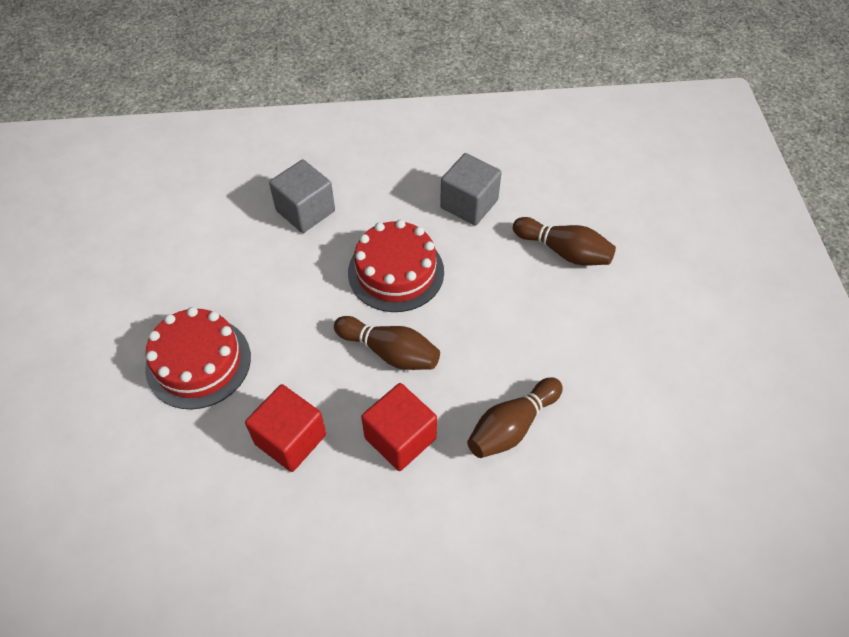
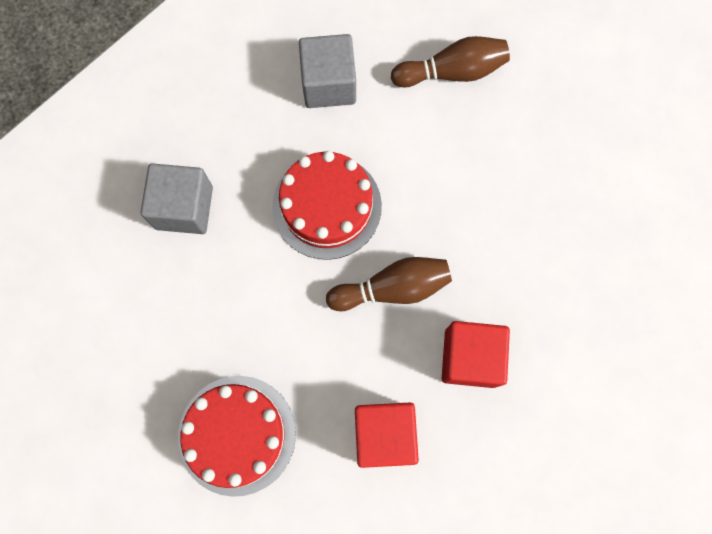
camera: 40 degrees left, 20 degrees up
(512, 426) = (546, 274): brown bowling pin -> none

